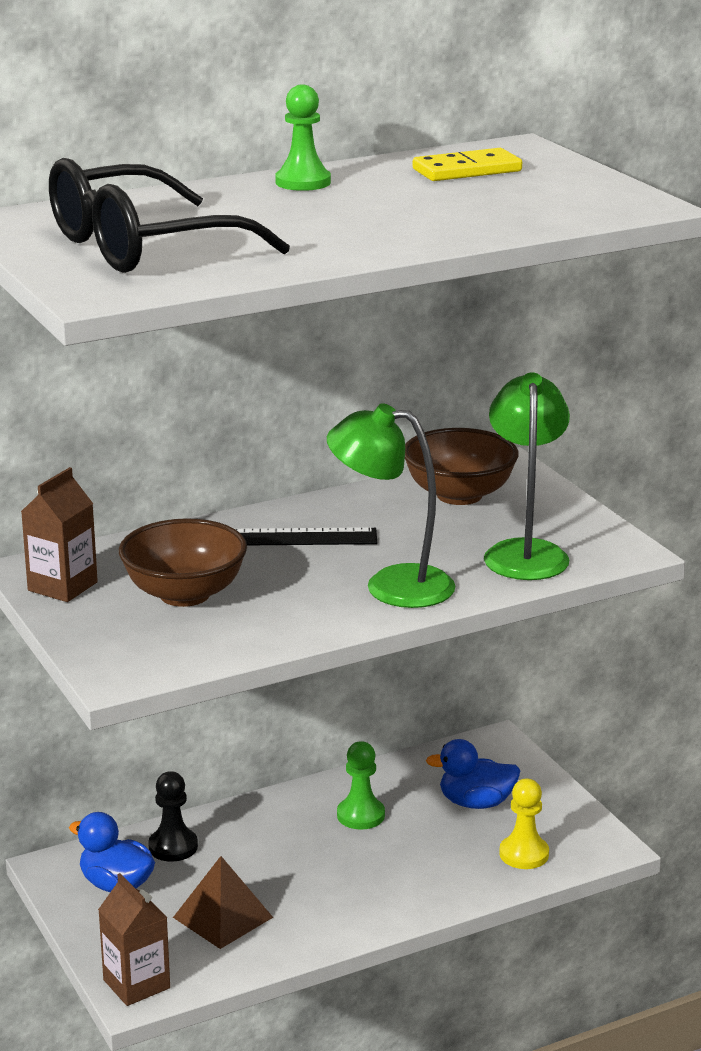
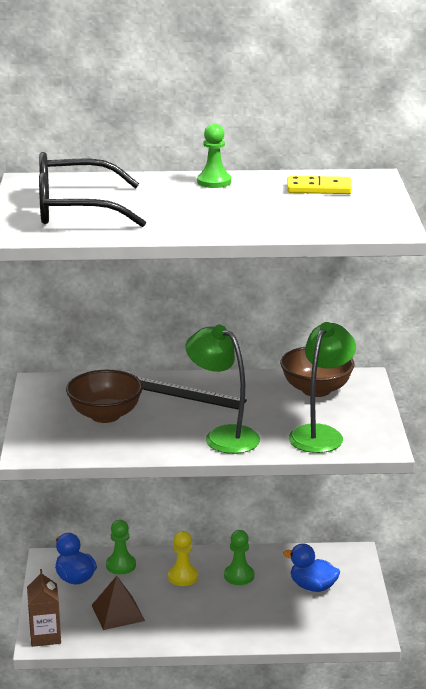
camera: 25 degrees right, 0 degrees up
(62, 586) = (46, 396): brown carton -> none
(173, 847) = (121, 565): black pawn -> green pawn
(524, 854) = (317, 625): yellow pawn -> yellow pawn (183, 577)

